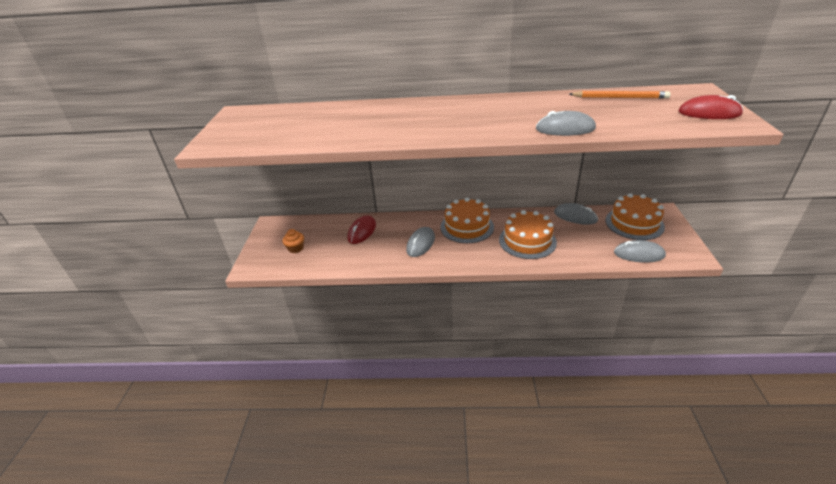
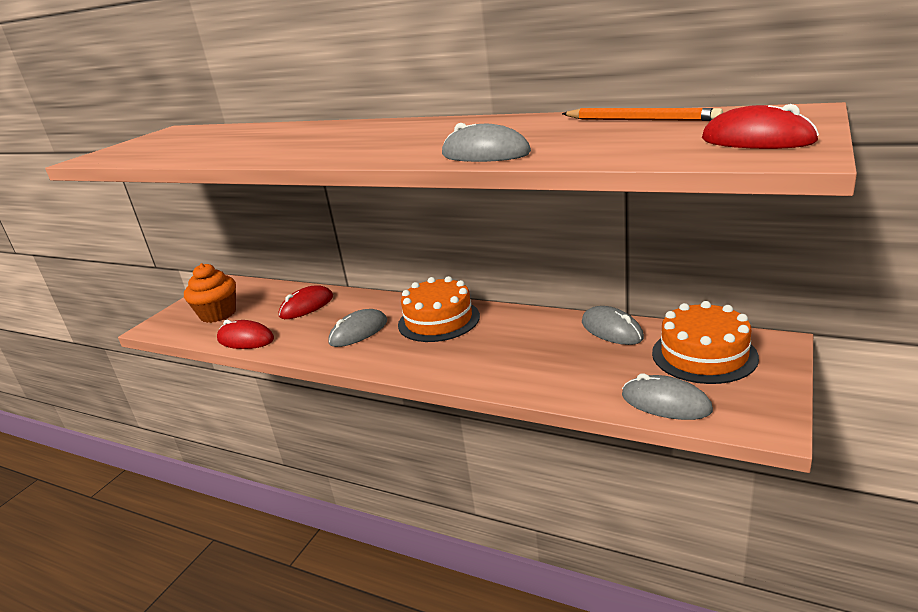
camera: 25 degrees right, 10 degrees down
(295, 248) = (218, 314): orange cupcake -> orange cupcake, size x1.75
(341, 264) = (246, 339): none -> red mouse
(527, 241) = (503, 352): orange cake -> none

